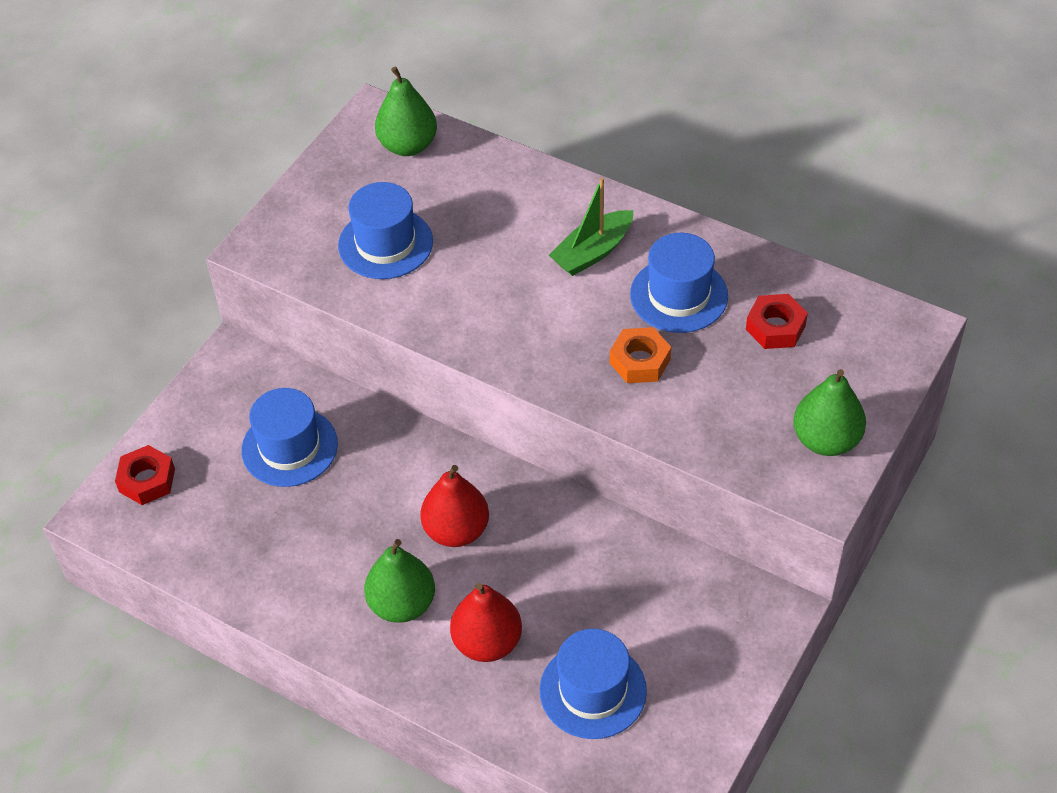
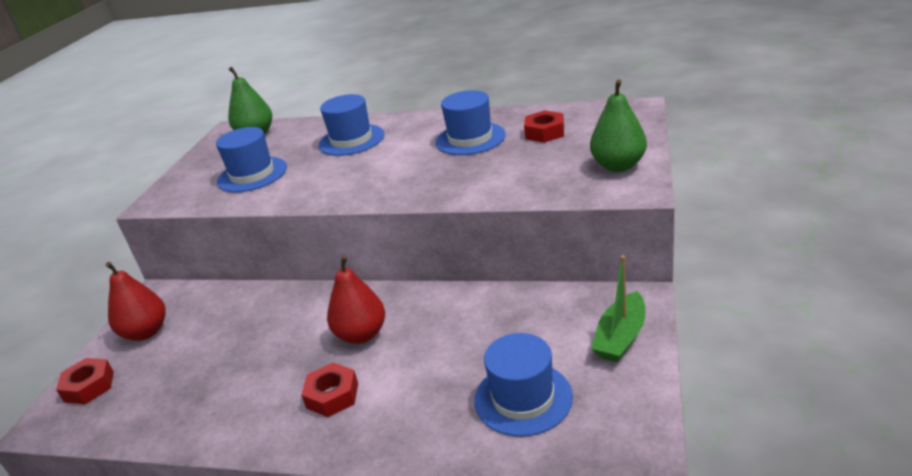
camera: 15 degrees left, 20 degrees down
(289, 447) = (210, 329): blue hat -> blue hat (351, 140)
(402, 604) = (332, 395): green pear -> red nut
(487, 642) = (416, 396): red pear -> red pear (146, 332)
(592, 252) = (401, 139): green boat -> green boat (621, 337)
(640, 361) = (461, 171): orange nut -> none

